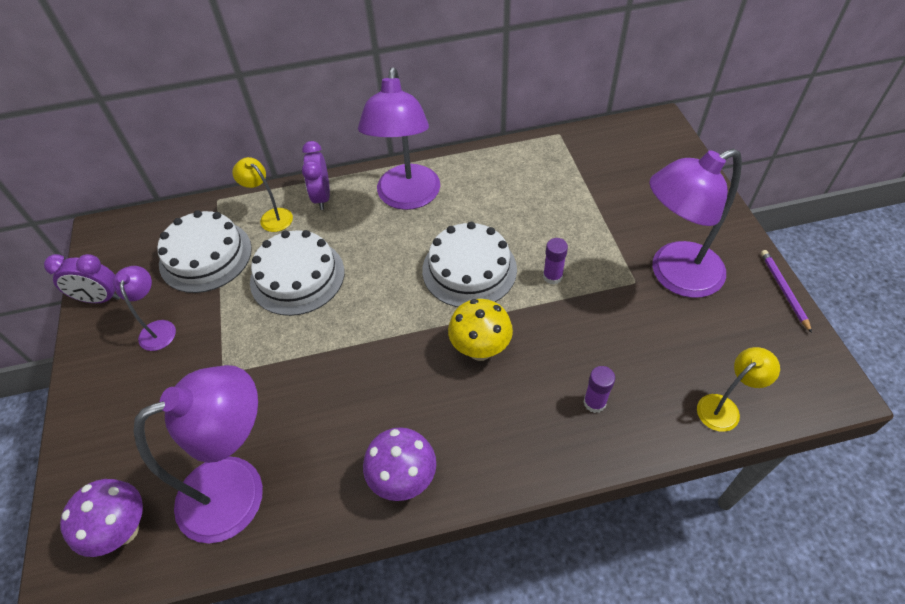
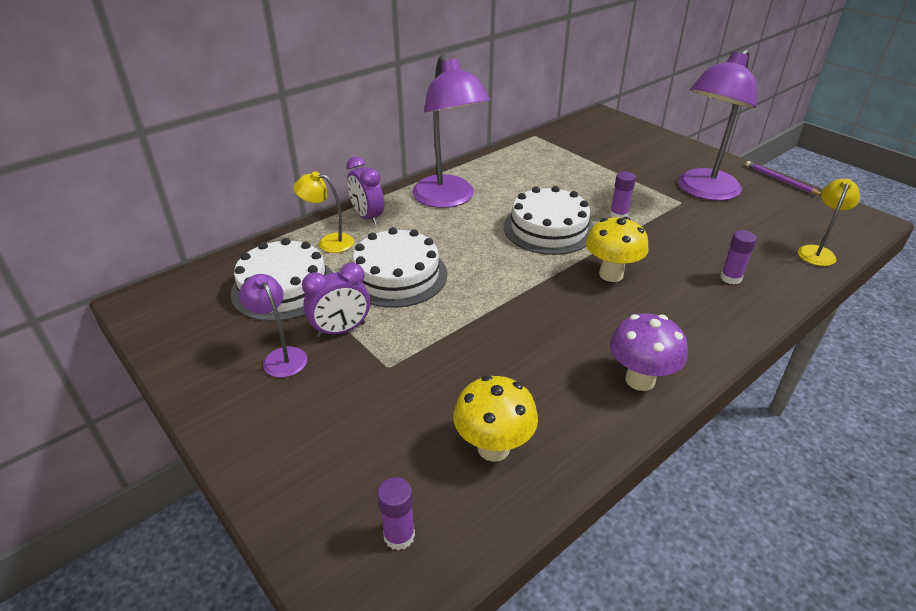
camera: 30 degrees left, 15 degrees down
(100, 299) = (186, 355): purple clock -> purple clock (341, 330)
(124, 530) = (399, 535): purple mushroom -> purple glue stick
(239, 488) = (493, 448): purple lamp -> yellow mushroom

